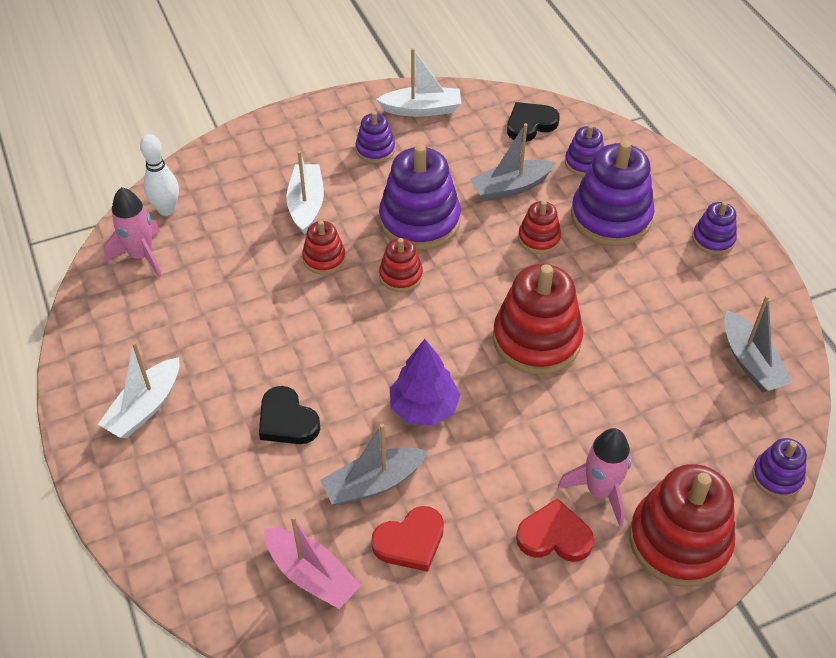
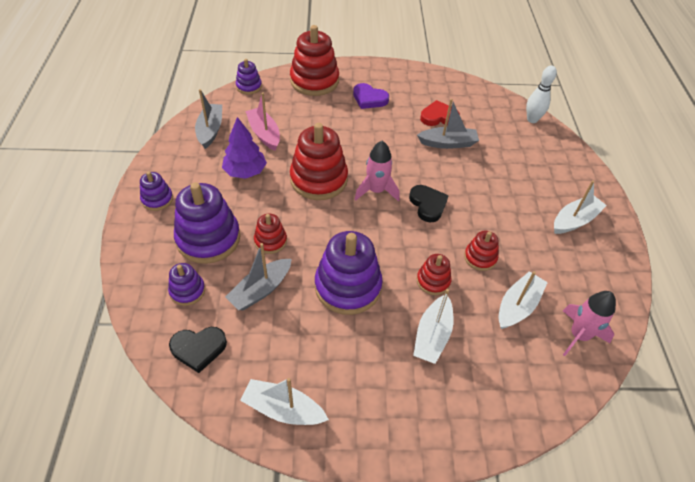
camera: 160 degrees left, 0 degrees up
(166, 209) = (556, 376): white bowling pin -> white bowling pin (532, 119)
(216, 264) = (517, 306): none -> white boat
(287, 420) = (487, 186): black heart -> black heart (428, 205)
(311, 574) = (491, 120): pink boat -> pink boat (264, 134)
(375, 149) = (350, 374): purple stacking toy -> none
(401, 276) = (382, 248): red stacking toy -> red stacking toy (480, 257)
(424, 407) = (405, 167): purple tree -> purple tree (245, 172)
(511, 187) = (261, 290): grey boat -> grey boat turned 135 degrees clockwise
(554, 536) = (369, 99): red heart -> purple heart
(600, 491) = (336, 107): pink rocket -> pink rocket (376, 191)

